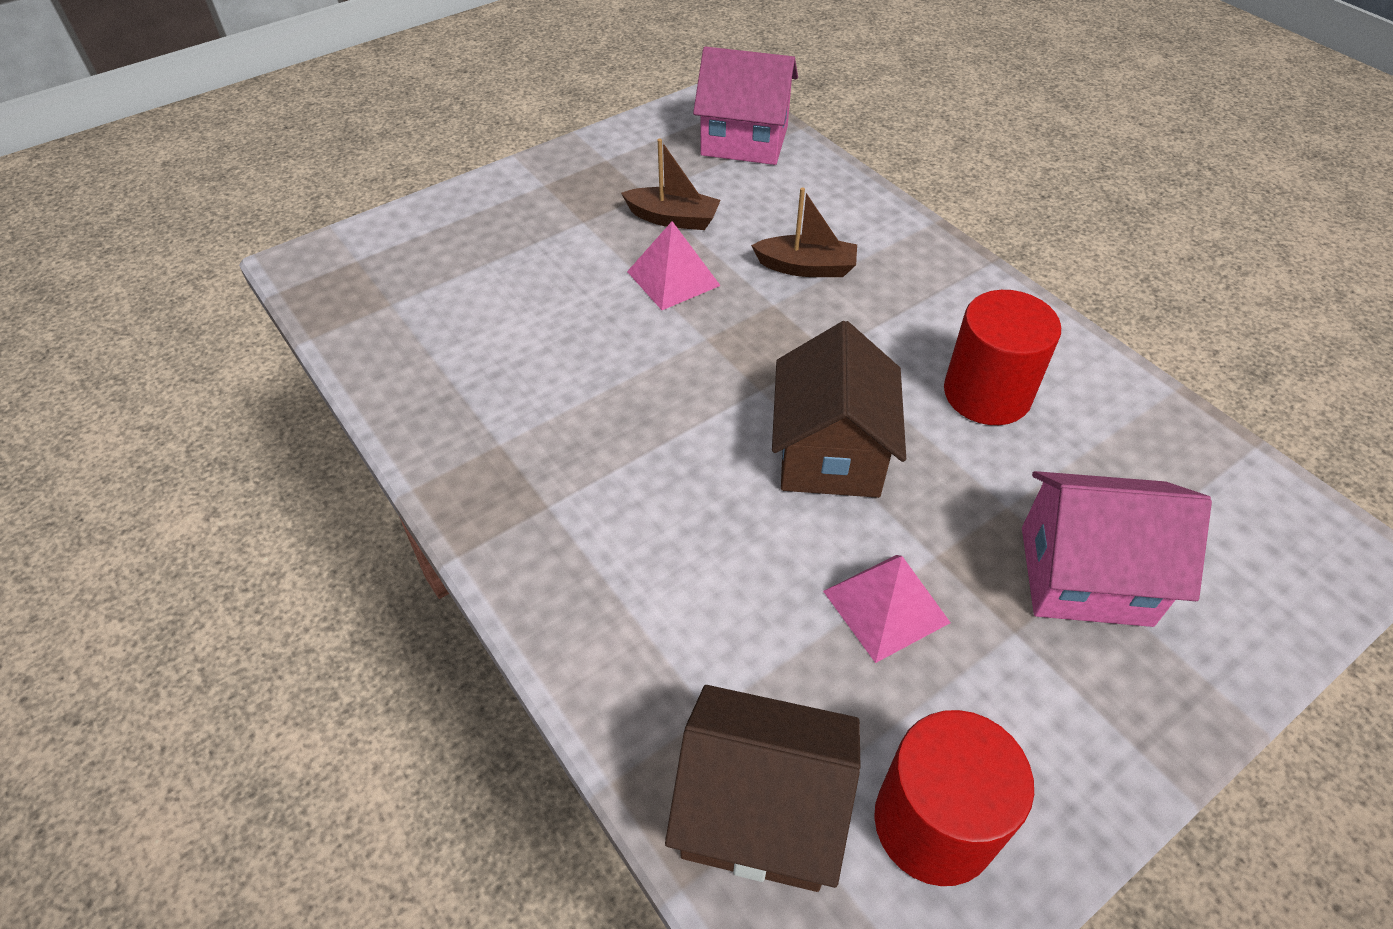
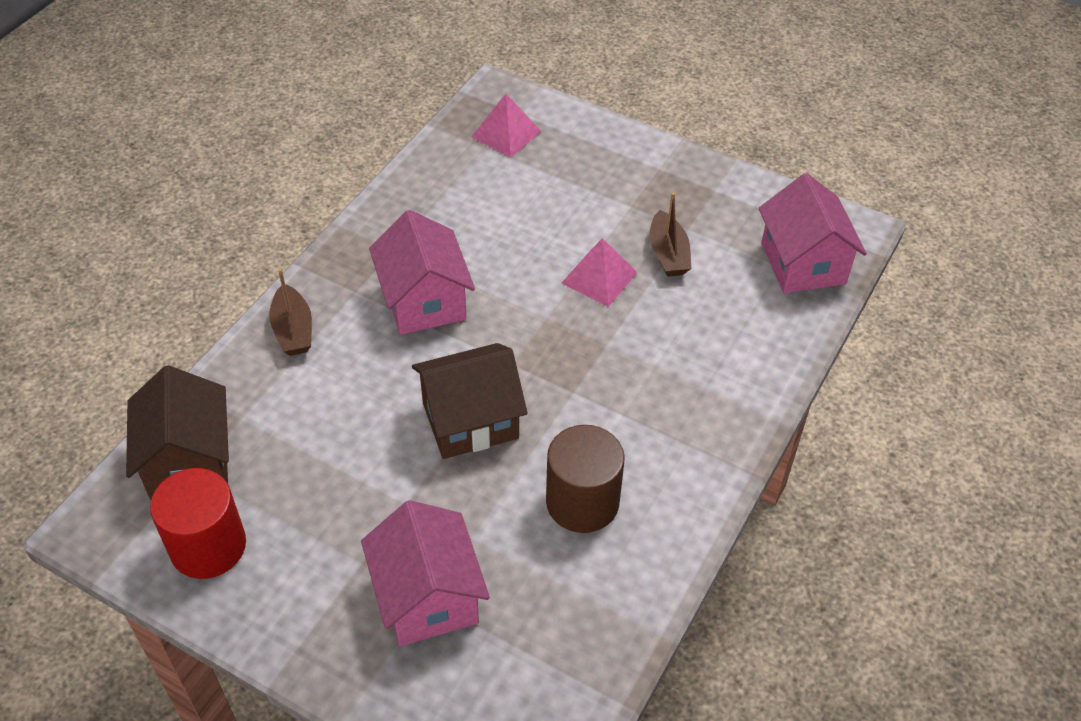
camera: 65 degrees right, 0 degrees up
(611, 439) = (424, 301): none -> pink house
(806, 267) = (662, 351): brown boat -> brown boat (293, 330)
(886, 606) = (352, 485): pink pyramid -> pink pyramid (506, 134)
(987, 394) = (582, 502): red cylinder -> brown cylinder

